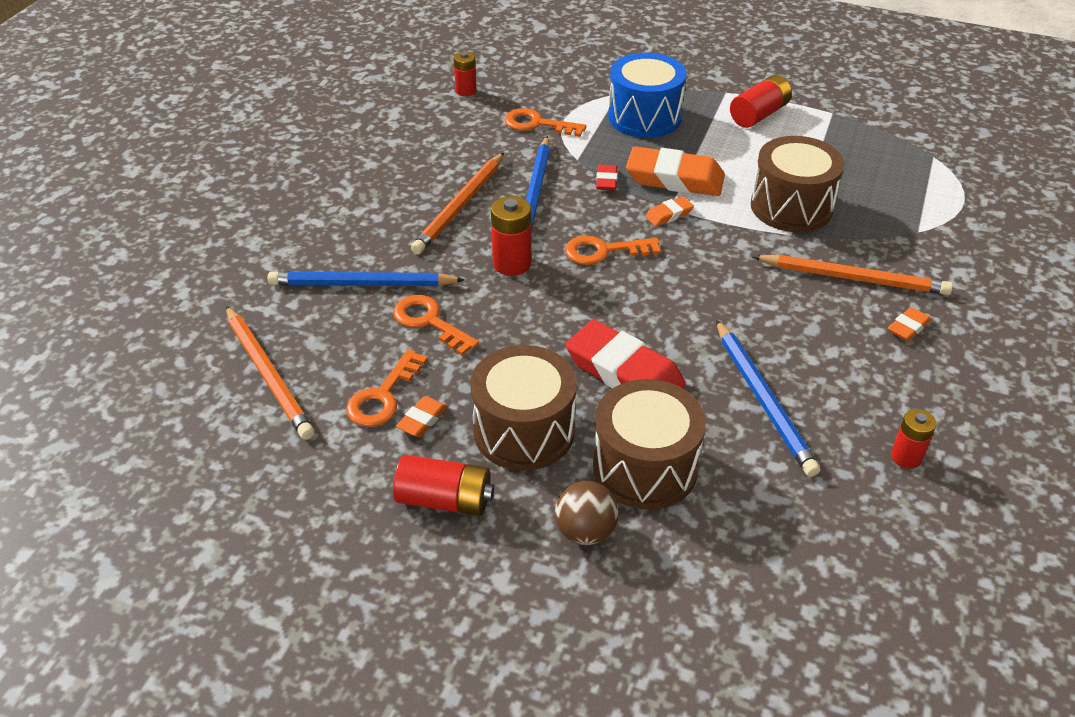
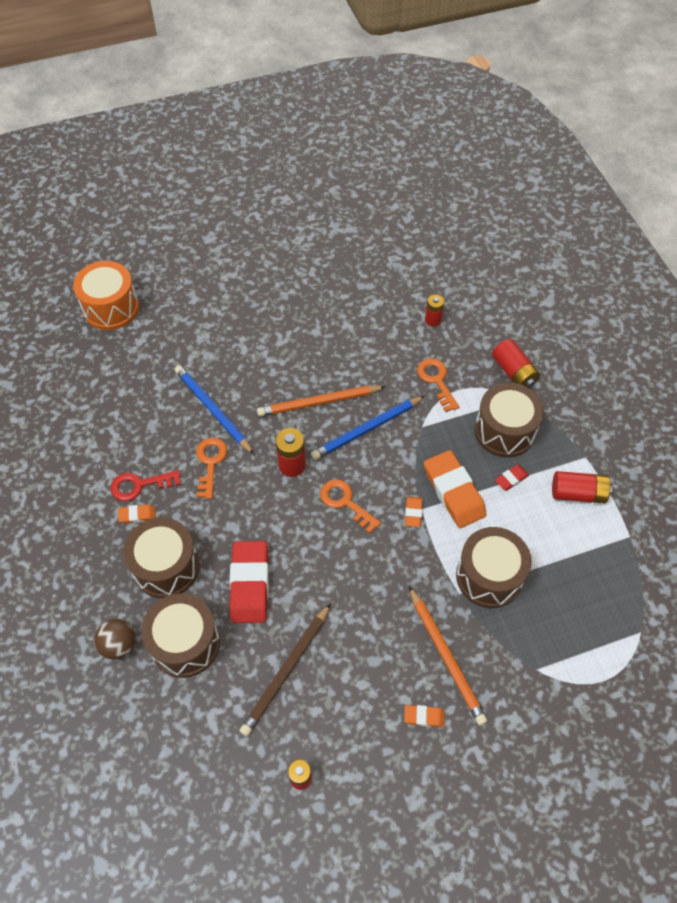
camera: 50 degrees right, 15 degrees up
(97, 291) = (111, 308): none -> orange drum
(268, 375) = (114, 425): orange pencil -> none
(383, 396) = (140, 485): orange key -> red key
(445, 500) = (93, 566): red battery -> red battery (513, 372)
(606, 181) = (415, 457): red eraser -> red eraser (511, 479)
(644, 117) = (504, 431): blue drum -> brown drum
(669, 215) = (413, 513): orange eraser -> orange eraser turned 75 degrees clockwise
(763, 400) = (286, 671): blue pencil -> brown pencil

